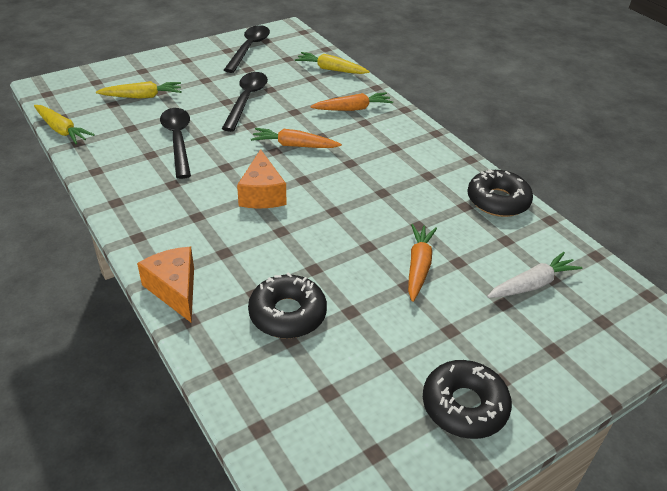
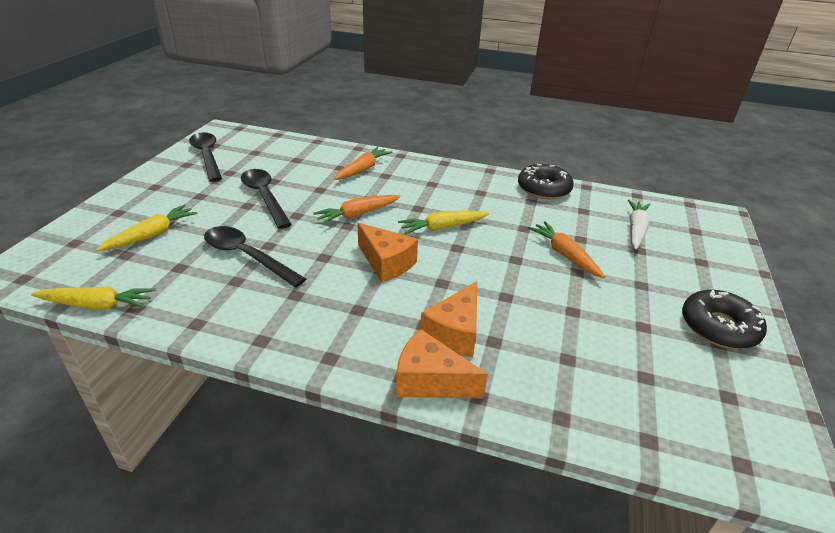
camera: 40 degrees left, 5 degrees down
(236, 270) = (454, 333): none -> orange cheese
(287, 314) = (538, 341): black donut -> none
(330, 69) = (304, 148): yellow carrot -> yellow carrot (442, 227)

